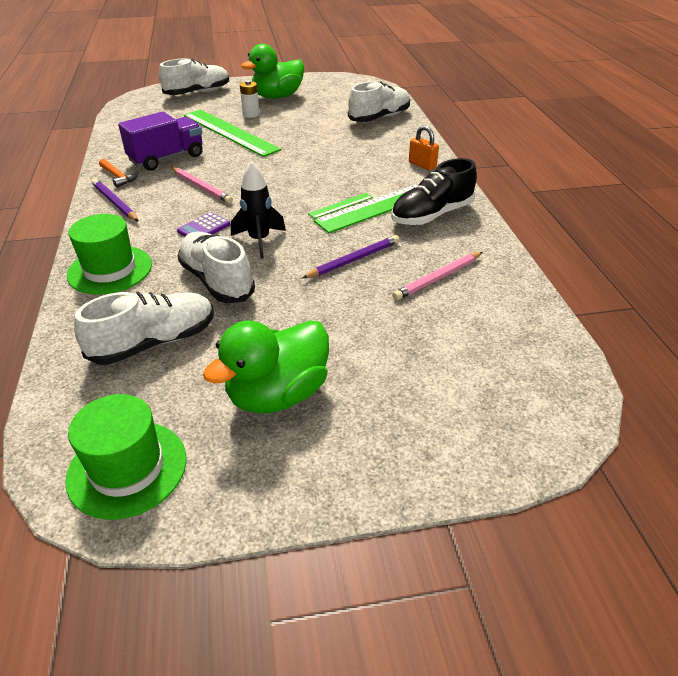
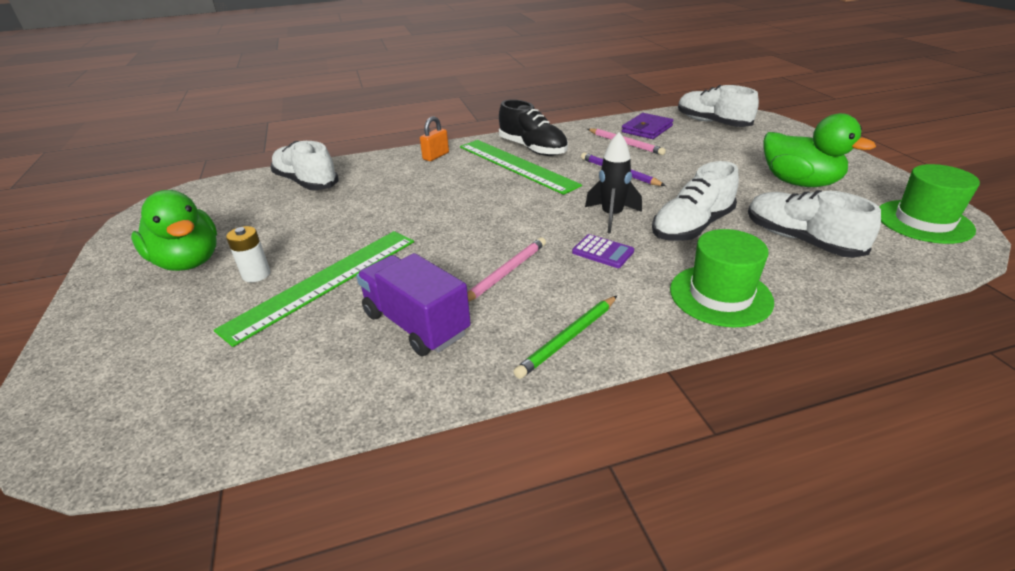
camera: 95 degrees left, 5 degrees down
(115, 202) = (568, 338): purple pencil -> green pencil
(118, 177) = (486, 359): orange hammer -> none
(197, 93) = (108, 356): white shoe -> white shoe (712, 123)
(341, 205) = (527, 185): green ruler -> none
(490, 305) = (647, 129): none -> purple wallet

